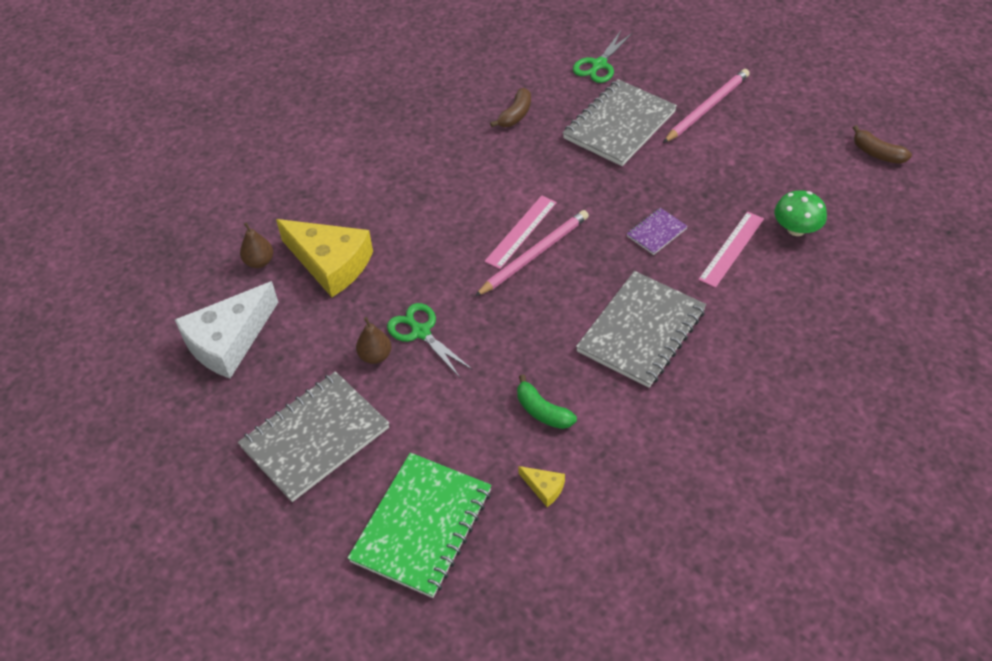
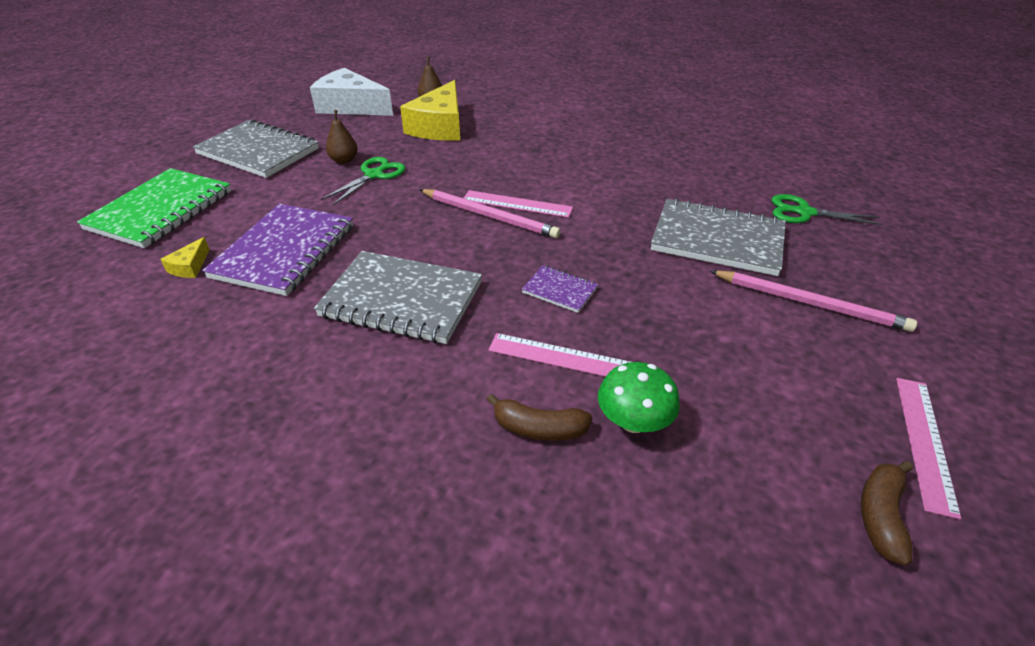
camera: 70 degrees right, 10 degrees down
(422, 526) = (161, 210): green notebook -> green notebook turned 75 degrees counterclockwise
(515, 115) = (678, 176): brown banana -> brown banana (539, 428)
(542, 411) = (284, 251): green banana -> purple notebook
(833, 114) = (925, 442): none -> pink ruler

